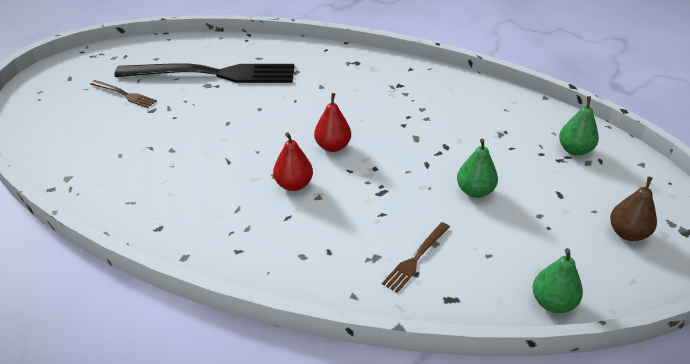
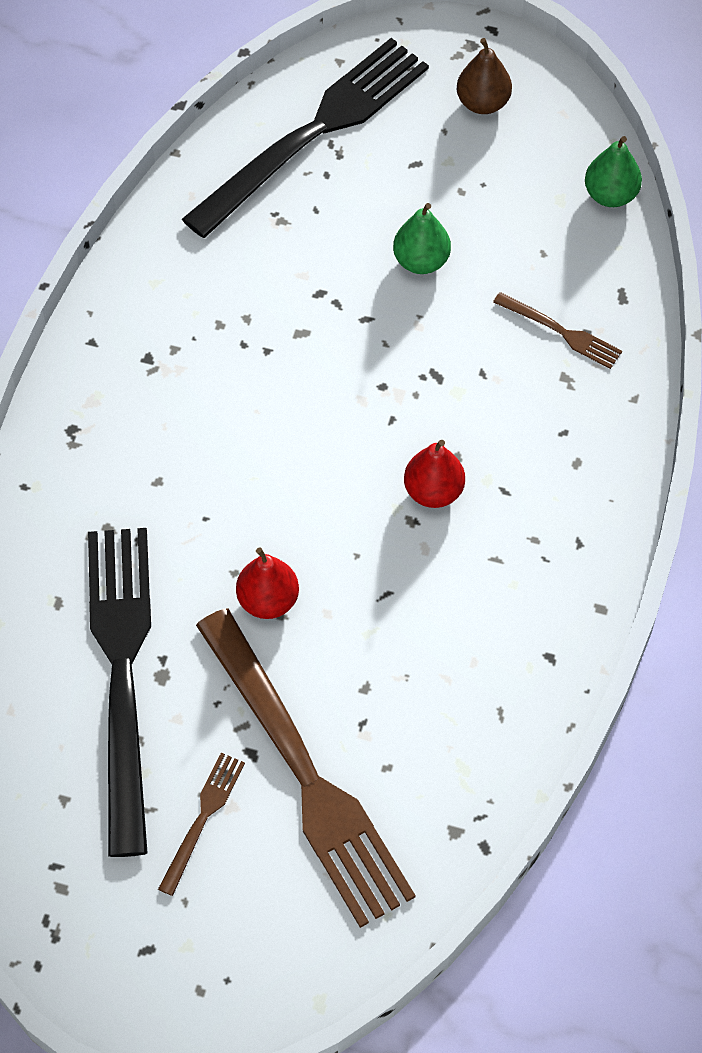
camera: 95 degrees left, 20 degrees up
(130, 126) = (305, 775): none -> brown fork
(333, 146) = (334, 447): red pear -> red pear (268, 600)
(574, 150) = (314, 133): green pear -> black fork

